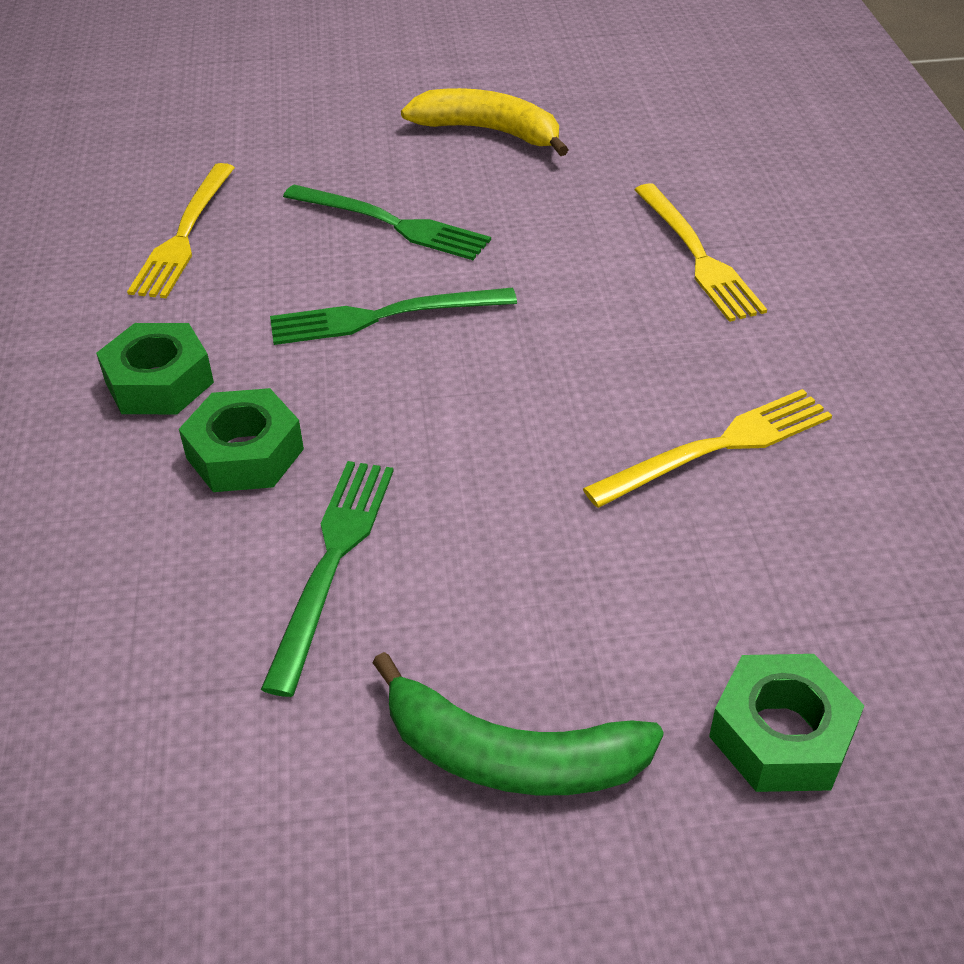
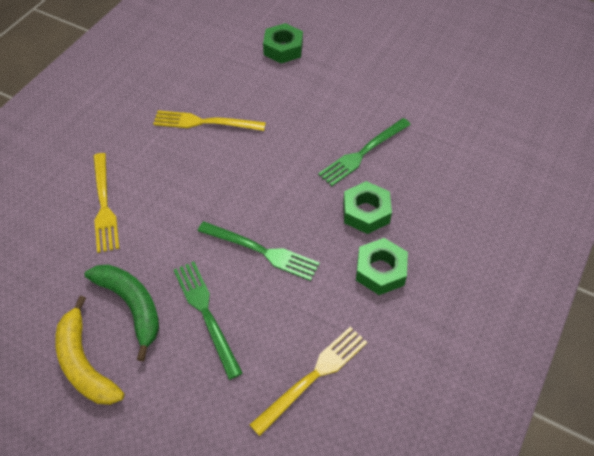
camera: 145 degrees left, 10 degrees up
(509, 756) = (354, 78): green banana -> green banana (132, 306)
(697, 255) = (104, 205): yellow fork -> yellow fork turned 150 degrees clockwise

